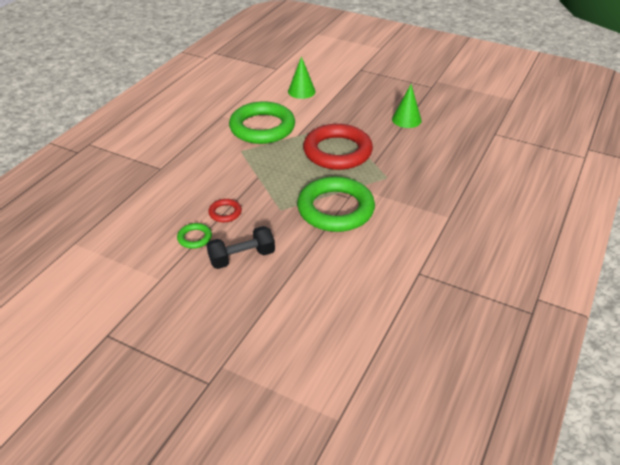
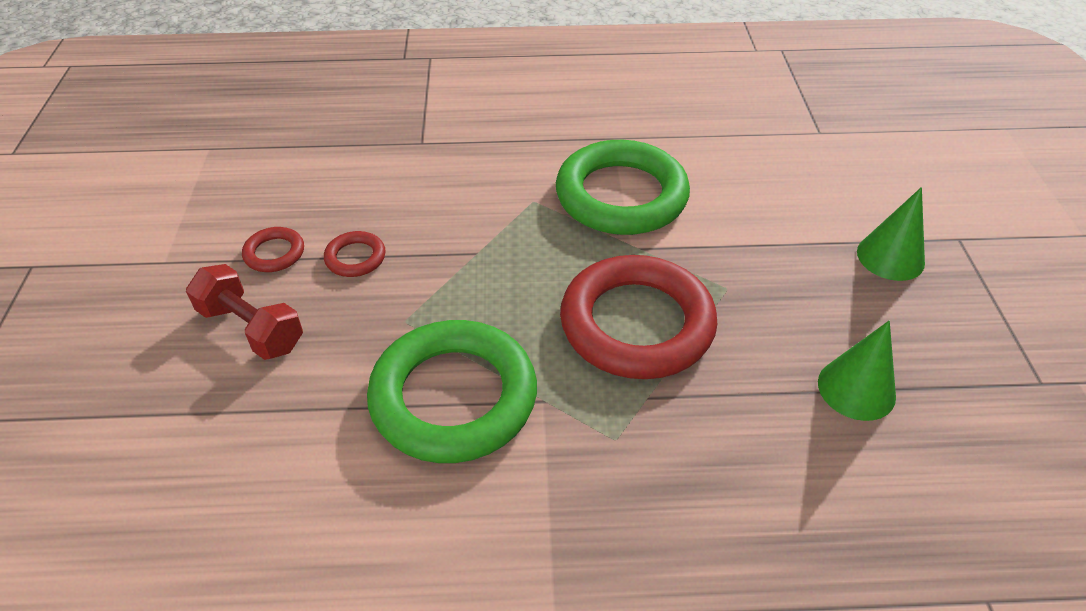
camera: 60 degrees right, 5 degrees up
(194, 238) = (274, 253): green ring -> red ring
(242, 257) = (251, 328): black dumbbell -> red dumbbell
(301, 91) = (783, 193): green cone -> green cone (890, 257)

